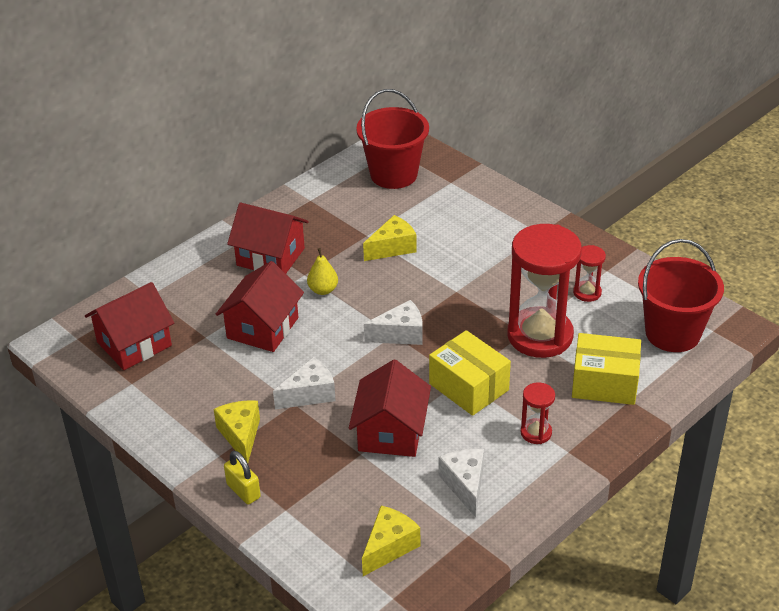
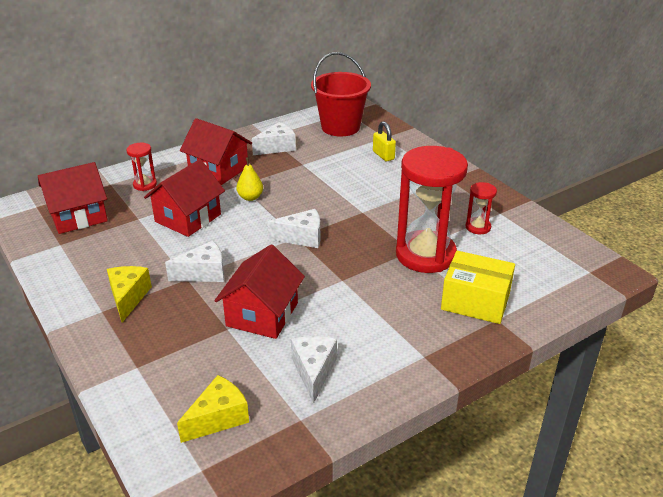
camera: 10 degrees right, 5 degrees down
(243, 491) = (107, 344): yellow padlock -> yellow padlock (383, 155)
(328, 215) = (277, 147): none -> white cheese
(392, 248) = (320, 175): yellow cheese -> none
(469, 387) = (347, 287): yellow box -> none
(536, 433) = (397, 335): red hourglass -> red hourglass (145, 185)
(672, 333) = (550, 269): red bucket -> none

